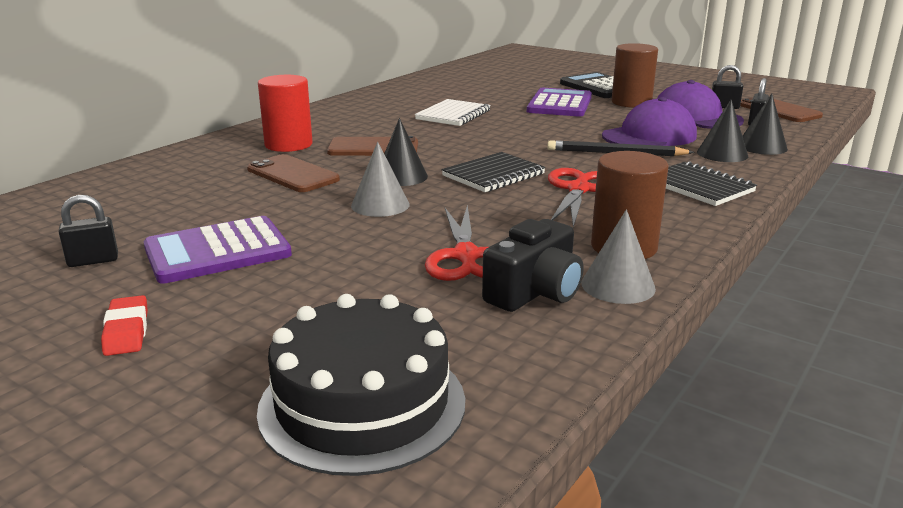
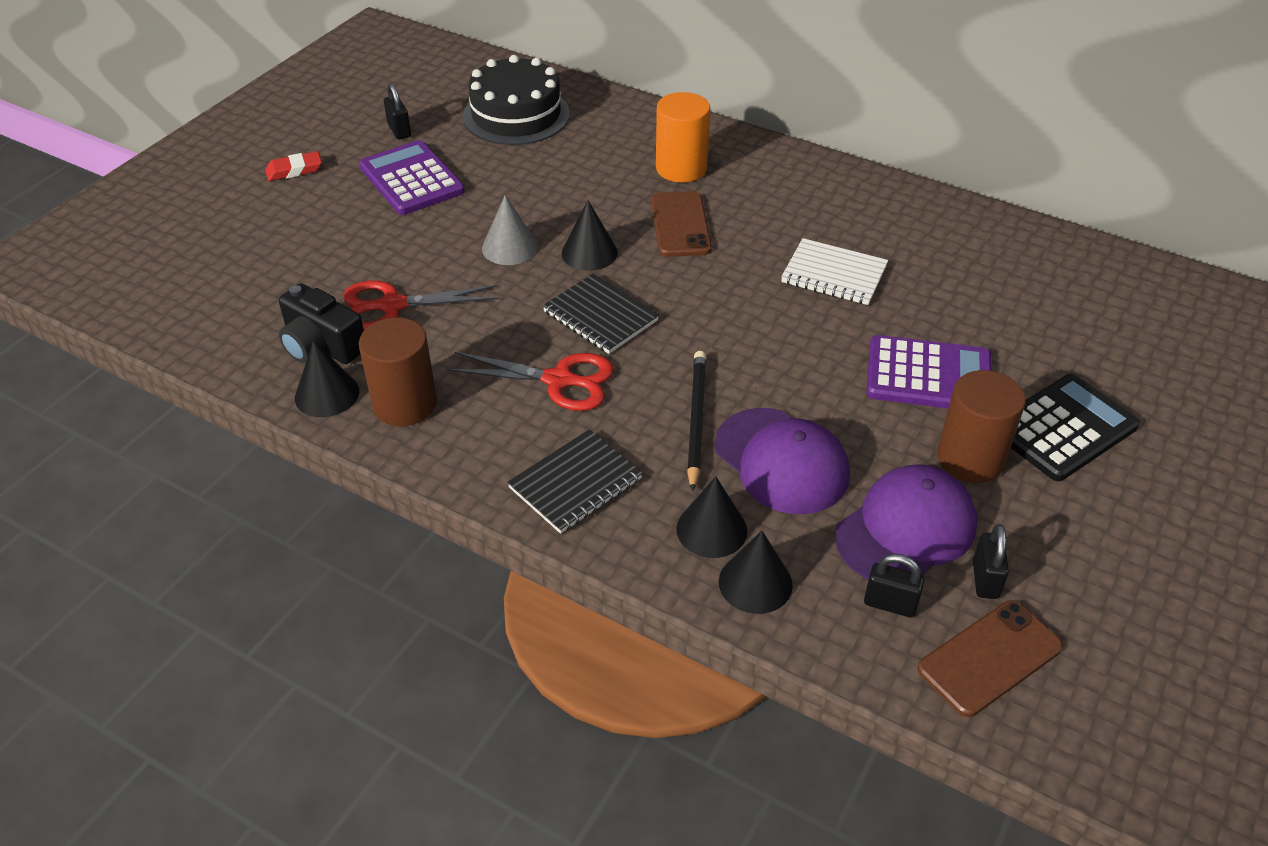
camera: 85 degrees right, 20 degrees up
(288, 145) = (681, 168): red cylinder -> orange cylinder
(292, 174) = (588, 185): brown phone -> none
(362, 404) = (190, 274): black cake -> black cake (516, 115)
(618, 285) = (327, 394): grey cone -> black cone

